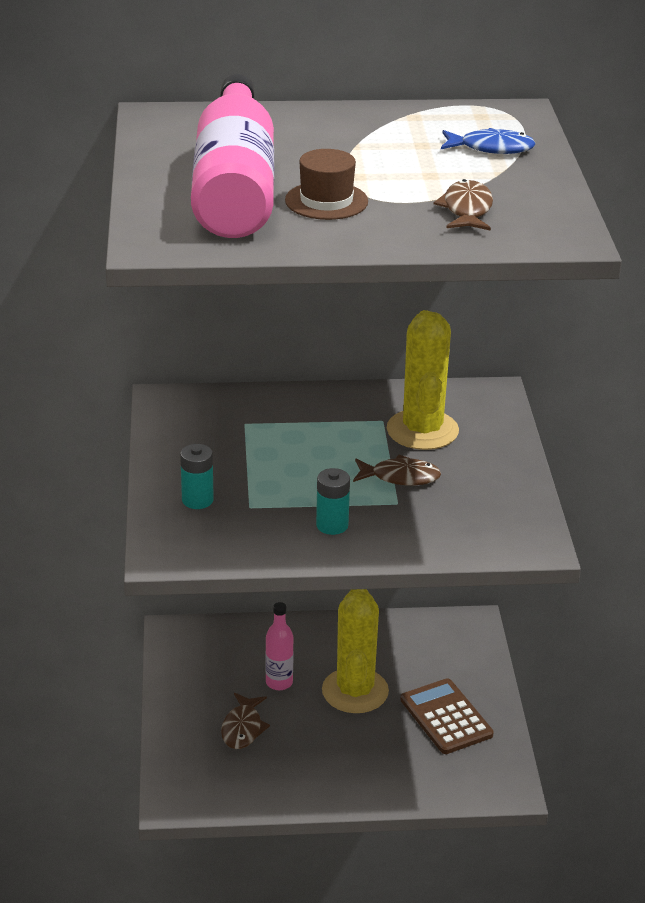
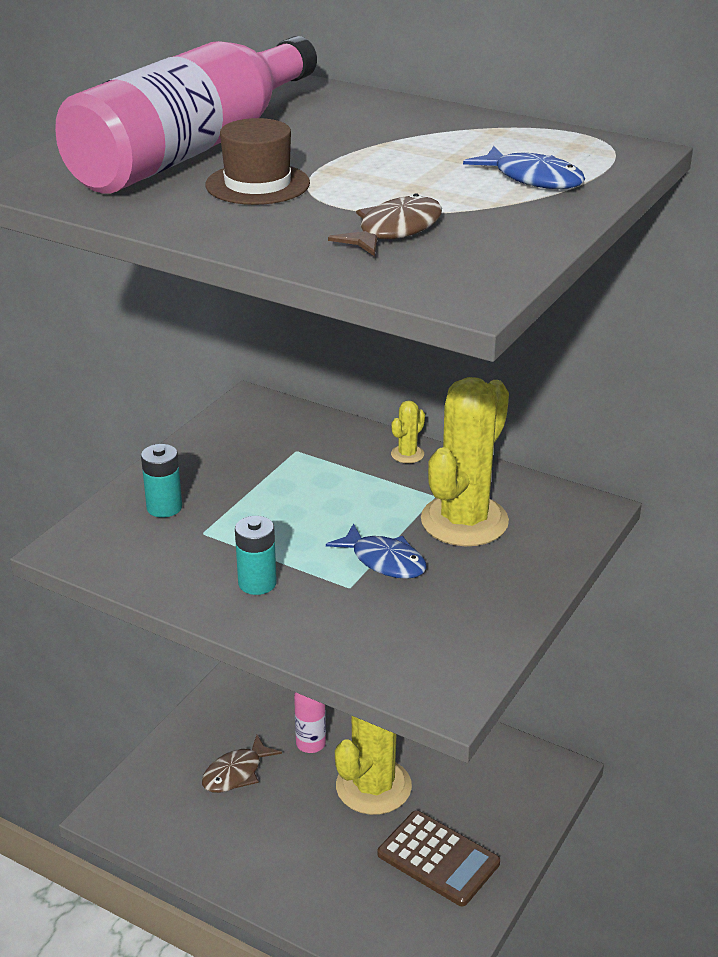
camera: 35 degrees right, 0 degrees up
(329, 397) = (407, 454): none -> yellow cactus
(400, 477) = (384, 561): brown fish -> blue fish
(446, 717) = (438, 858): brown calculator -> brown calculator turned 120 degrees clockwise

